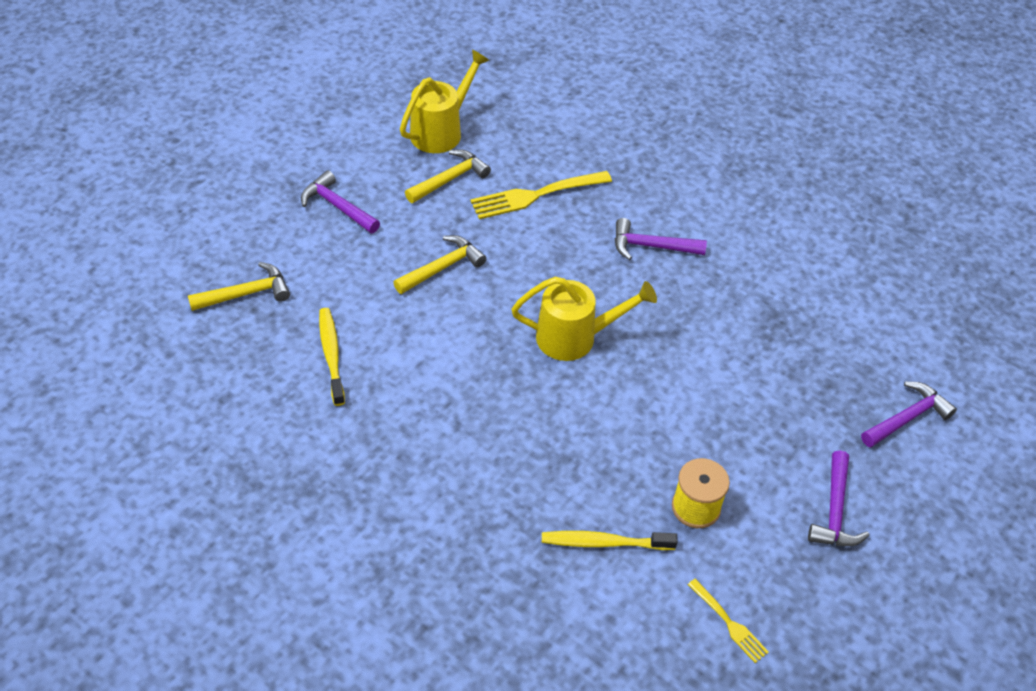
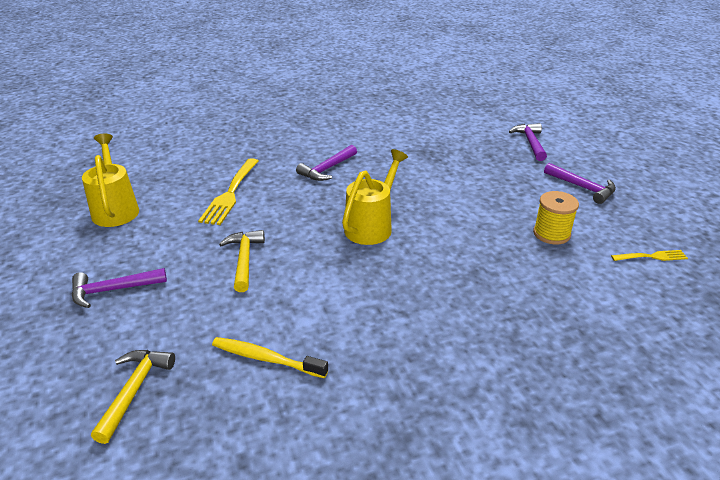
camera: 55 degrees left, 15 degrees down
(449, 179) = (165, 223): yellow hammer -> none
(605, 543) = (560, 283): yellow toothbrush -> none

